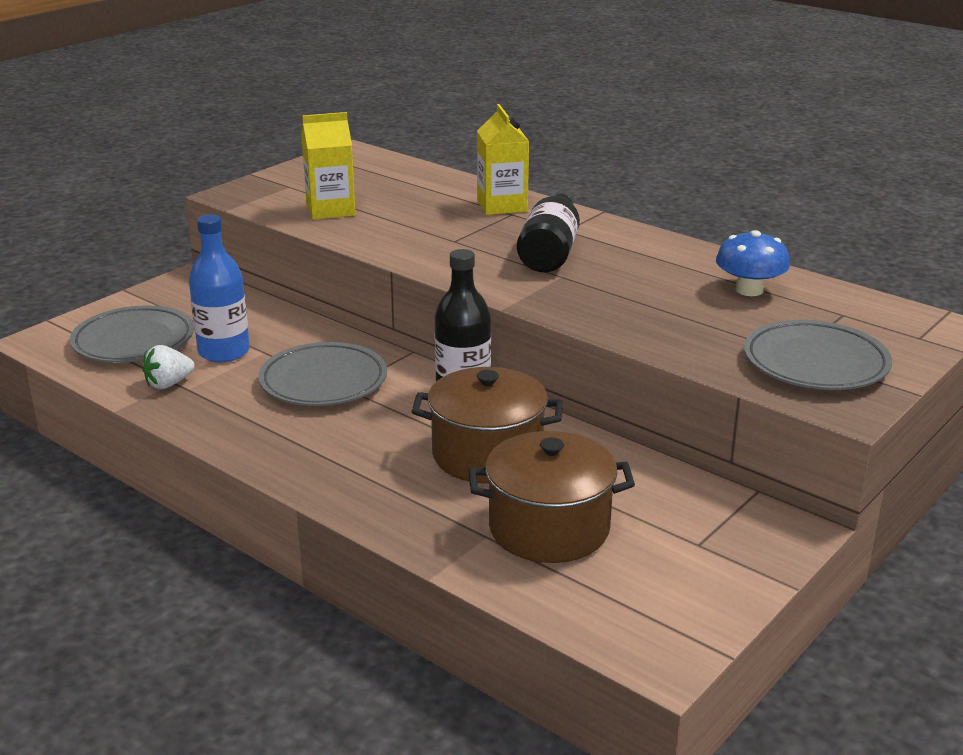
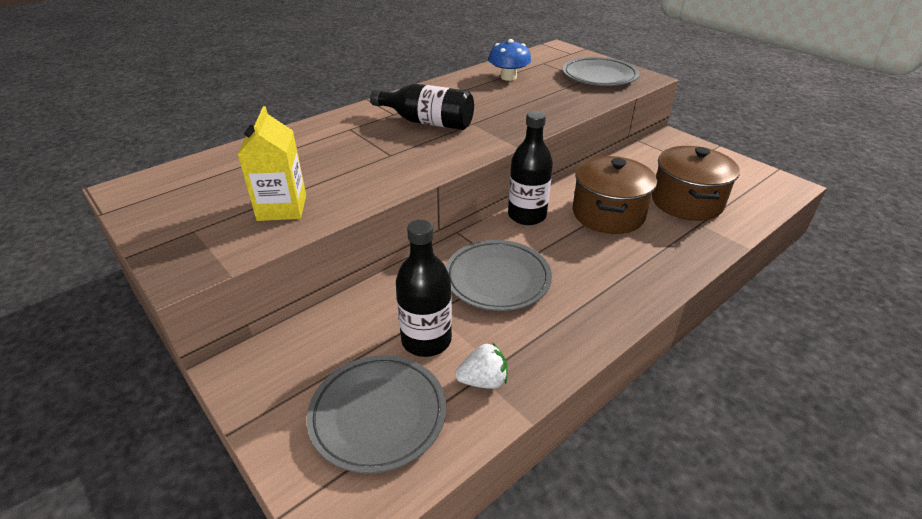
camera: 80 degrees left, 10 degrees up
(168, 384) = (483, 381): white strawberry -> white strawberry turned 75 degrees counterclockwise
(224, 352) = (426, 340): blue bottle -> black bottle
(502, 205) = (331, 130): yellow carton -> none

